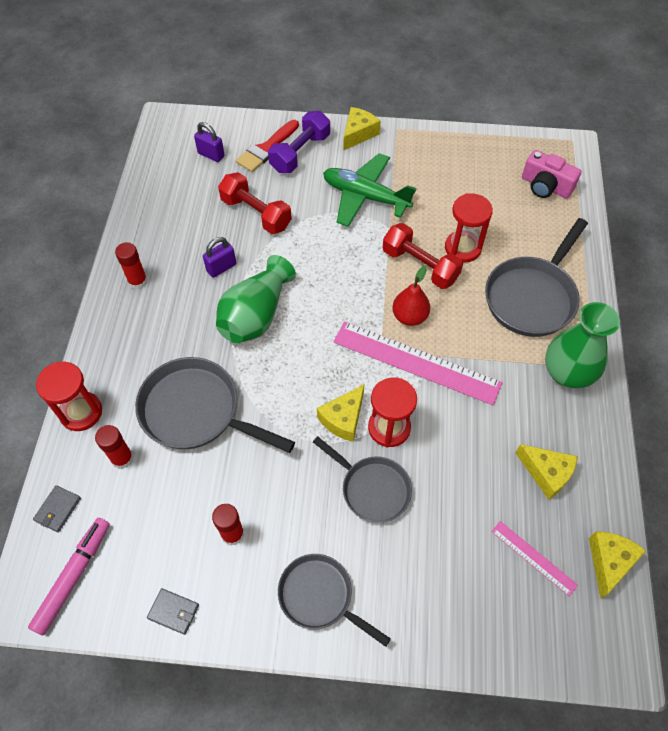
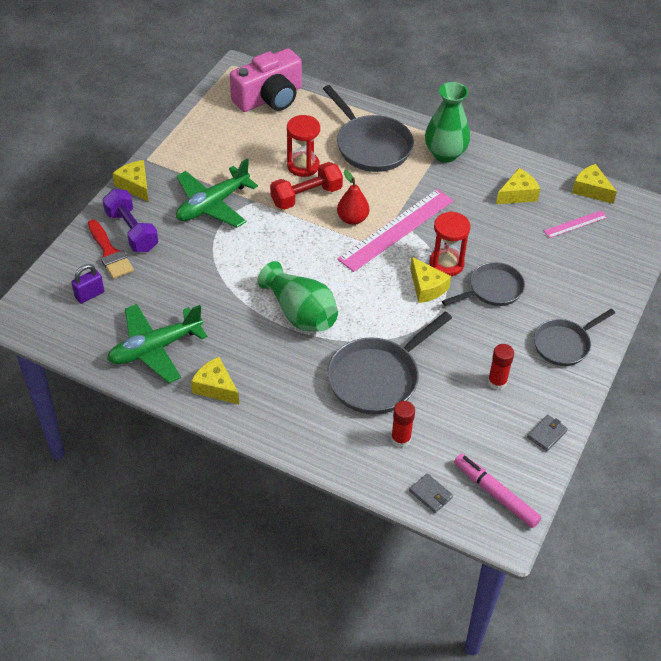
camera: 70 degrees left, 10 degrees down
(81, 412) = (341, 460): red hourglass -> none
(138, 281) = (216, 387): red glue stick -> yellow cheese
(167, 221) = (155, 348): none -> green plane
(221, 268) = (235, 323): purple padlock -> none
(256, 213) = (186, 282): red dumbbell -> none
(545, 186) = (269, 98): pink camera -> pink camera, size x1.56

